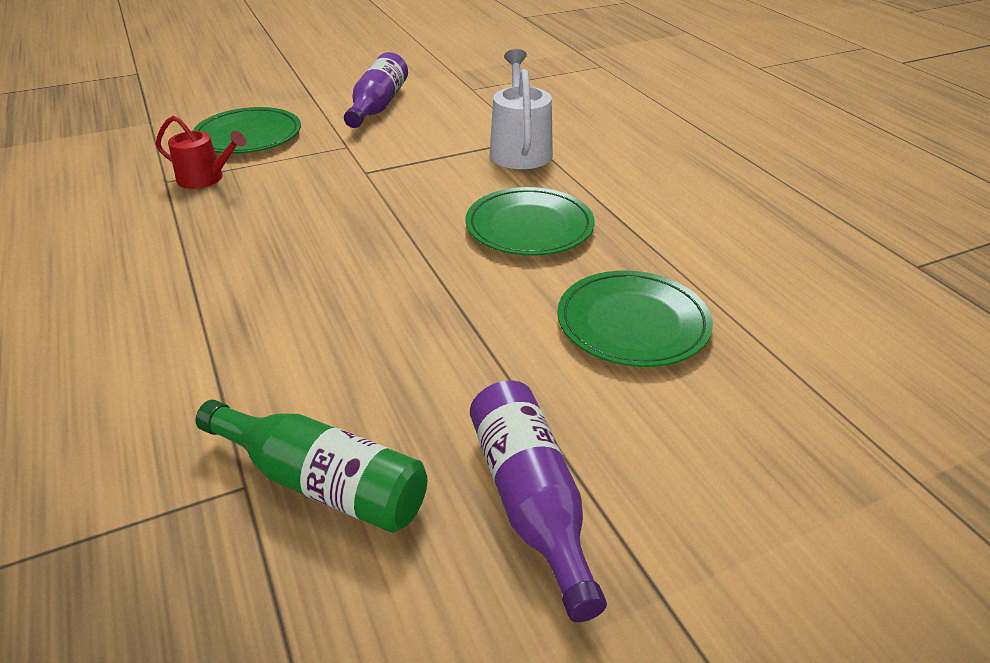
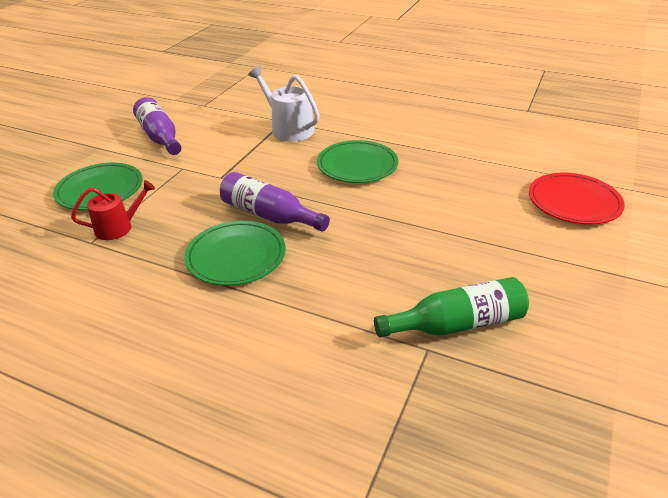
camera: 40 degrees left, 0 degrees up
(531, 502) = (541, 275): purple bottle -> purple bottle (269, 215)
(632, 323) = (468, 185): green plate -> green plate (236, 256)
(766, 436) = (574, 202): none -> red plate

